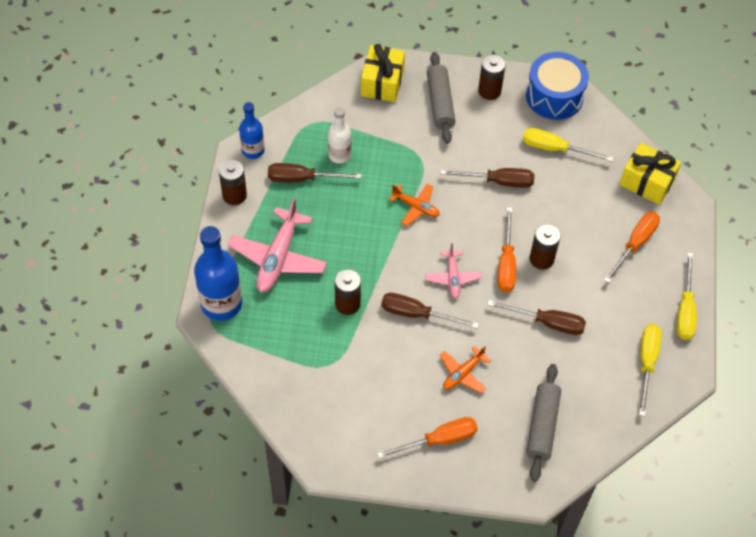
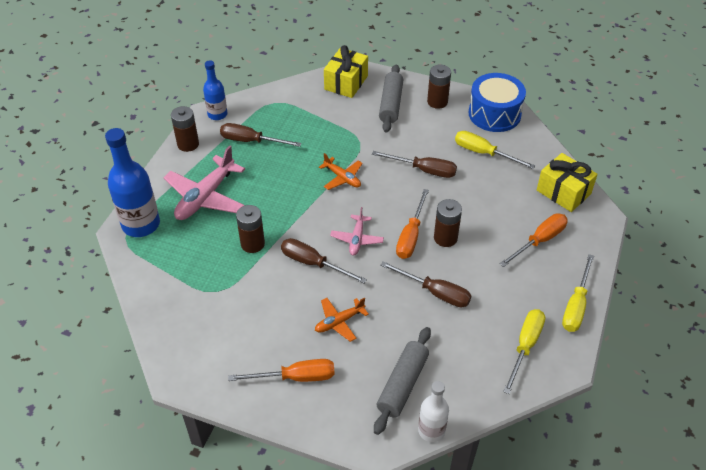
camera: 15 degrees right, 10 degrees down
(339, 155) = (289, 129): white bottle -> white bottle (431, 430)

